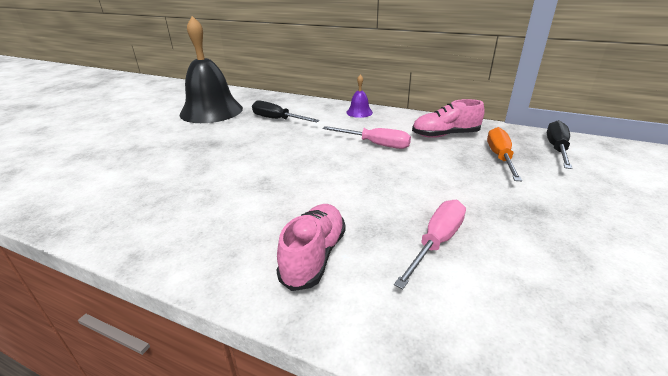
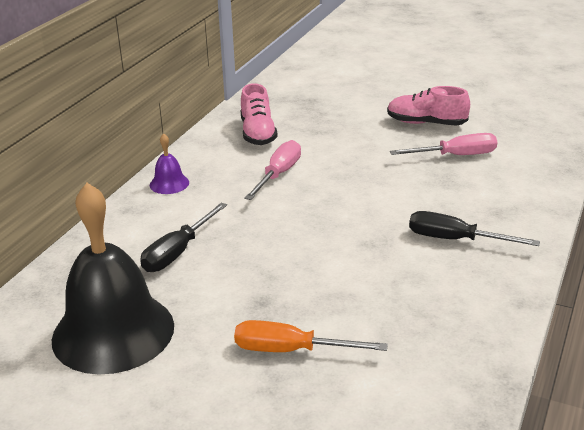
camera: 90 degrees left, 0 degrees up
(314, 256) = (488, 206): pink shoe -> pink shoe (426, 123)
(436, 242) = (455, 156): pink screwdriver -> pink screwdriver turned 135 degrees clockwise
(500, 157) = (314, 114): orange screwdriver -> orange screwdriver (291, 350)
(556, 149) = (297, 88): black screwdriver -> black screwdriver (455, 240)

